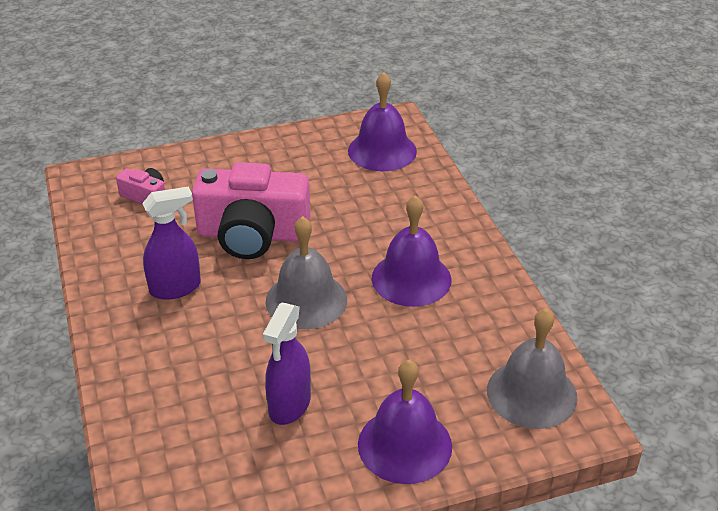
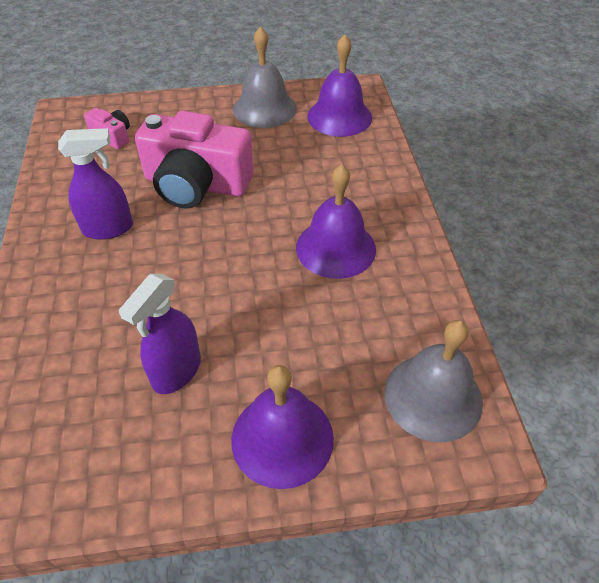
camera: 10 degrees right, 10 degrees up
(306, 300) = (227, 257): grey bell -> grey bell (264, 108)

